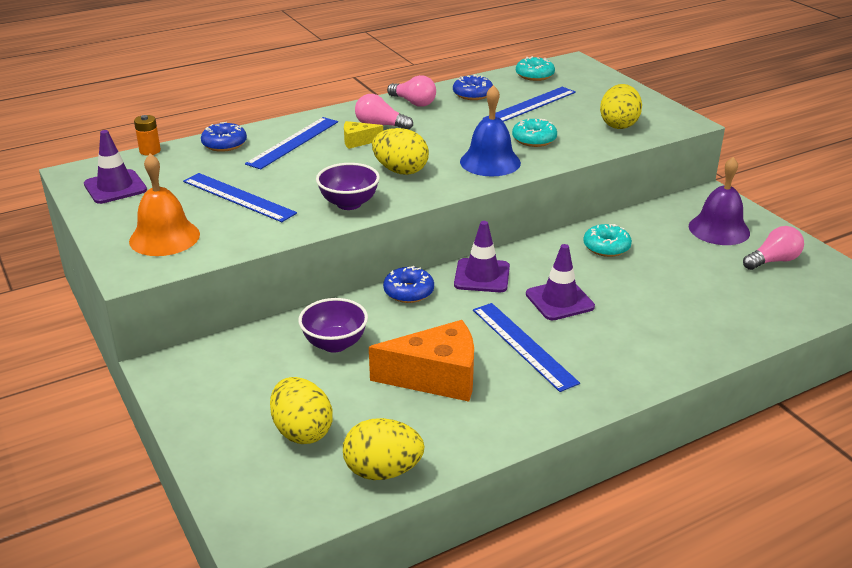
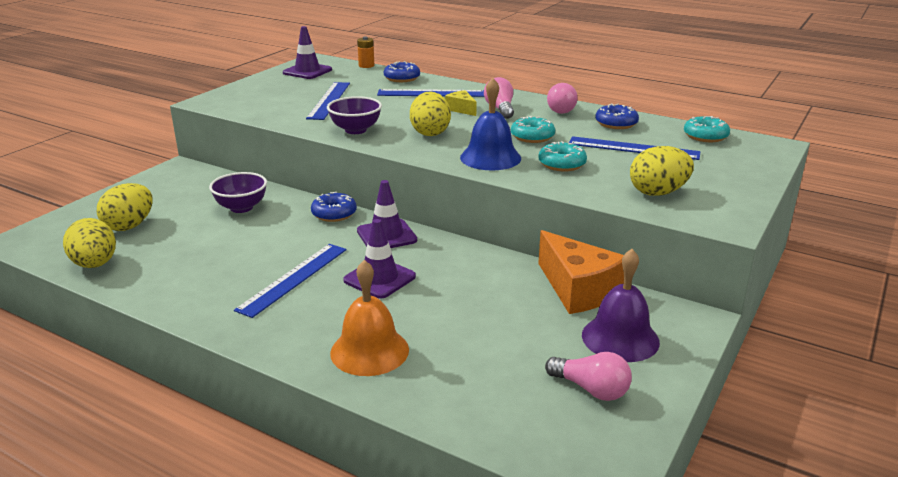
camera: 60 degrees right, 5 degrees down
(164, 237) = (255, 97): orange bell -> orange bell (369, 351)
(436, 377) = (222, 254): orange cheese -> orange cheese (578, 290)
(606, 247) = (500, 280): turquoise donut -> turquoise donut (532, 137)

